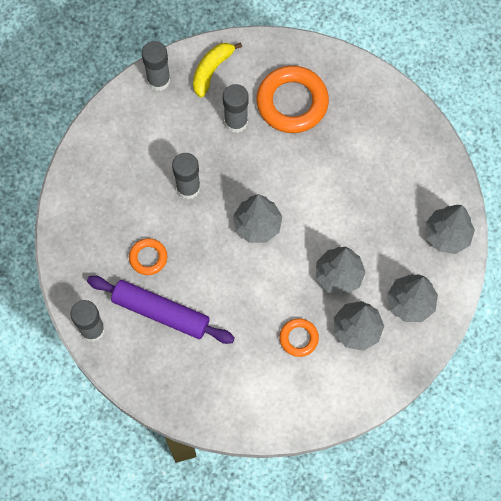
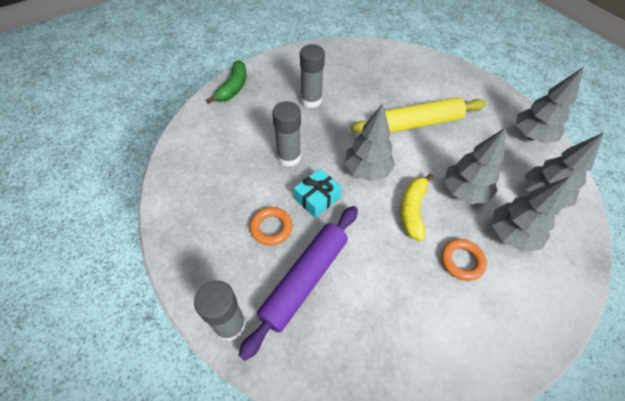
camera: 20 degrees left, 15 degrees down
(158, 80) = (233, 88): grey glue stick -> green banana
(161, 312) = (305, 280): purple rolling pin -> purple rolling pin turned 60 degrees counterclockwise
(198, 240) = (317, 198): none -> turquoise gift
(212, 70) = (276, 72): yellow banana -> yellow banana (412, 210)
(292, 102) = (351, 78): orange ring -> none
(335, 184) = (417, 123): none -> yellow rolling pin

